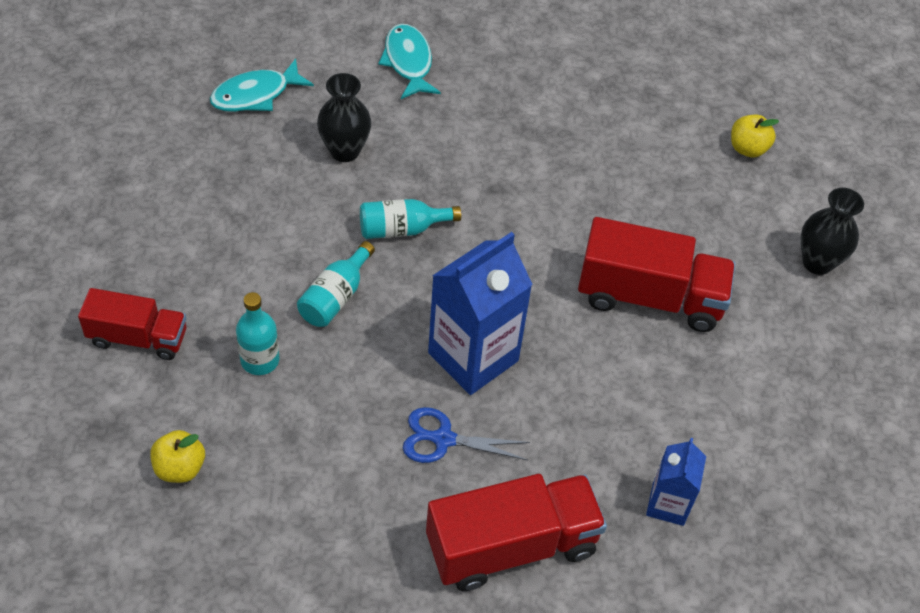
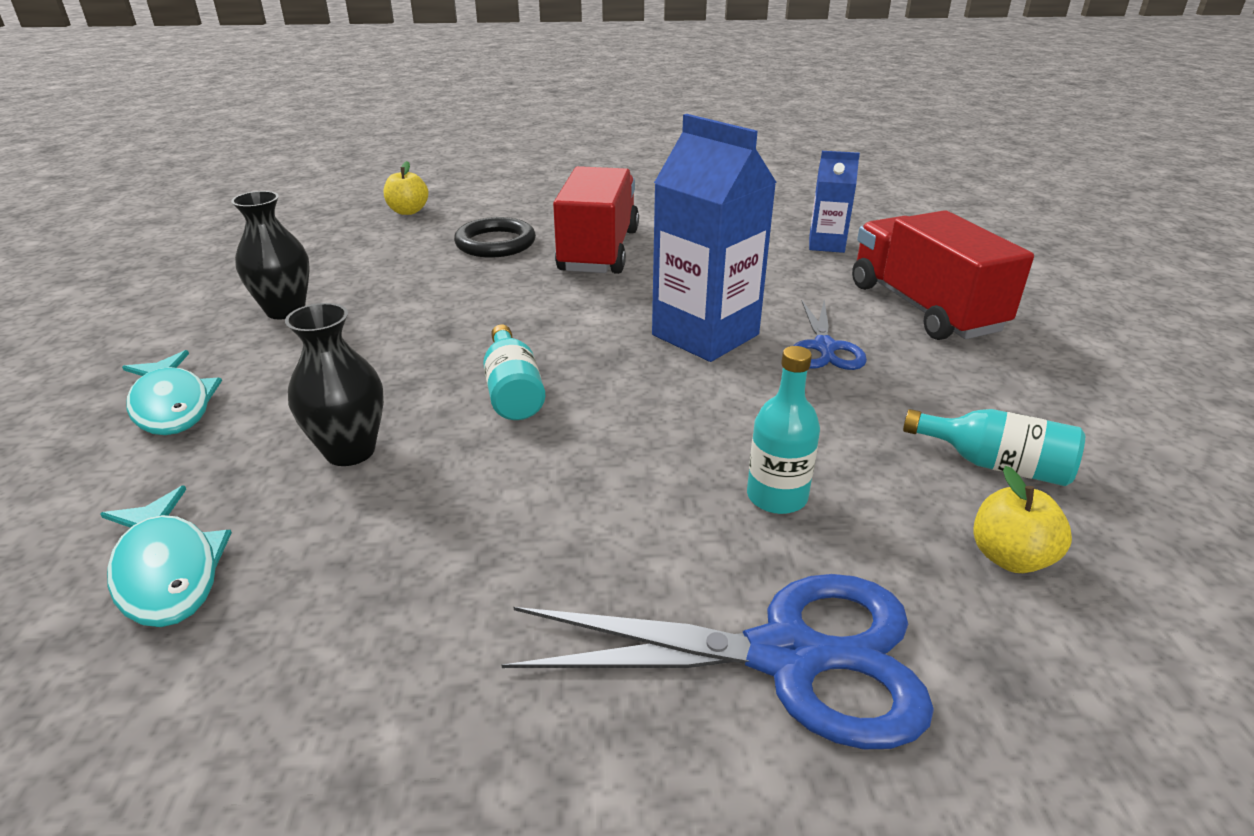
camera: 90 degrees left, 20 degrees down
(138, 338) = (790, 657): red truck -> blue scissors
(335, 297) = (641, 437): turquoise bottle -> turquoise bottle (995, 465)
(408, 62) = (172, 405): turquoise fish -> turquoise fish turned 105 degrees counterclockwise
(667, 217) = (495, 243): none -> black ring
(817, 262) = (548, 191): black vase -> black vase (285, 310)

